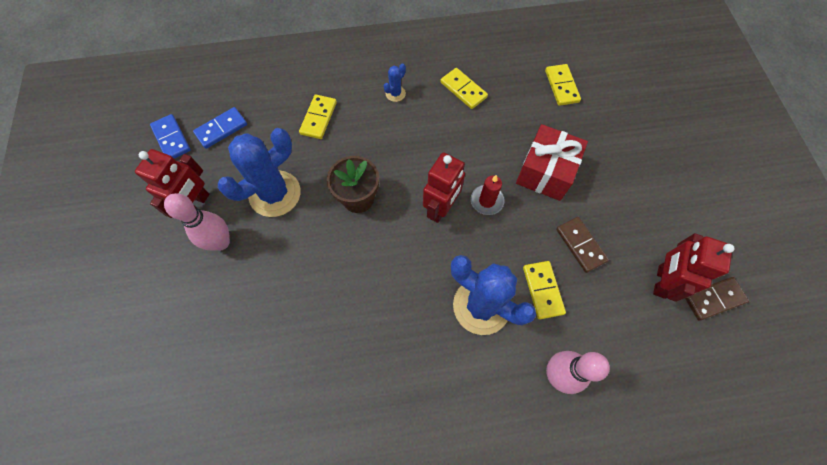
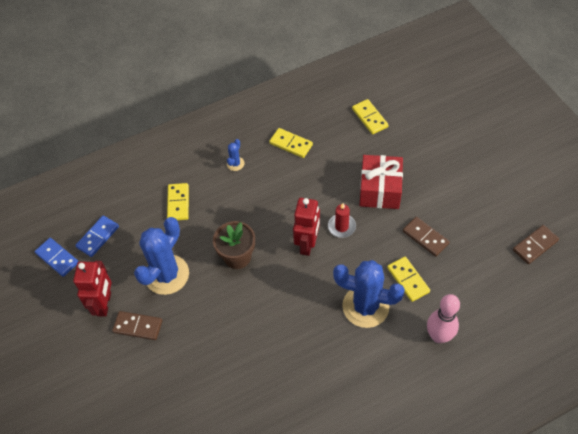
camera: 15 degrees left, 10 degrees down
(221, 242) = (138, 326): pink bowling pin -> brown domino
(661, 281) = (493, 245): red robot -> none

